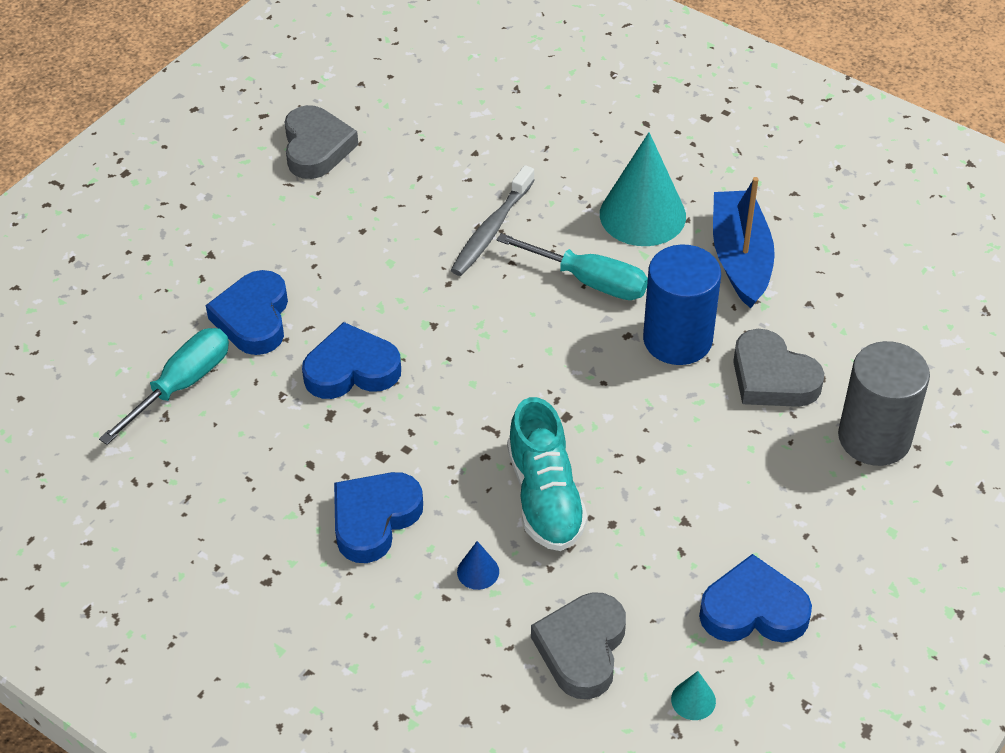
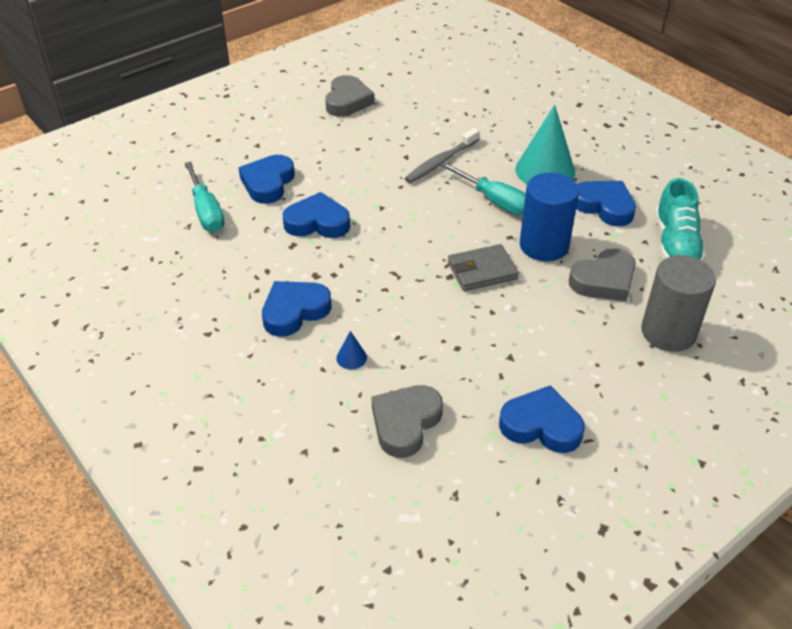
camera: 15 degrees right, 5 degrees down
(181, 385) = (206, 211): turquoise screwdriver -> turquoise screwdriver turned 105 degrees clockwise
(545, 497) = (416, 321): turquoise shoe -> turquoise shoe (675, 245)
(607, 398) = (482, 271): none -> grey wallet
(693, 700) = (475, 476): turquoise cone -> none
(740, 258) = (604, 206): blue boat -> blue heart
(772, 377) = (604, 280): grey heart -> grey heart turned 90 degrees counterclockwise

